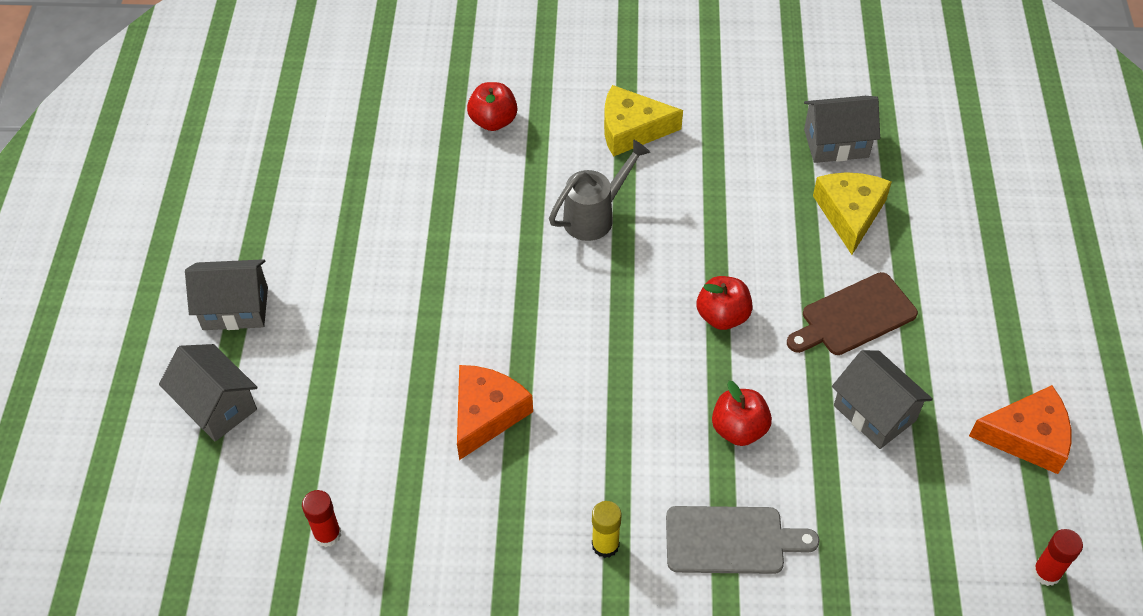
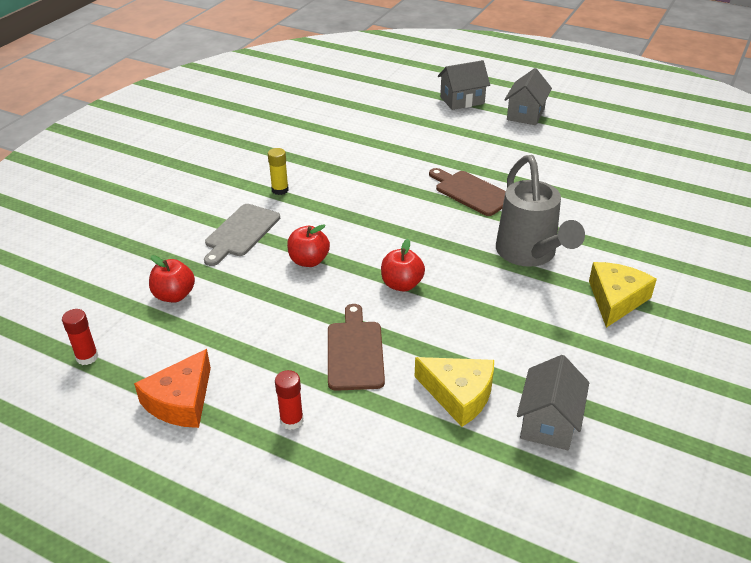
camera: 115 degrees right, 15 degrees down
(327, 534) = (361, 115): red glue stick -> red glue stick (291, 420)
(486, 414) = (395, 173): orange cheese -> none
(491, 310) = (471, 192): none -> brown cutting board
(493, 121) = (650, 234): red apple -> red apple (174, 295)
(595, 216) = (530, 255): grey watering can -> grey watering can, size x1.52
(874, 413) = (269, 327): grey house -> none

